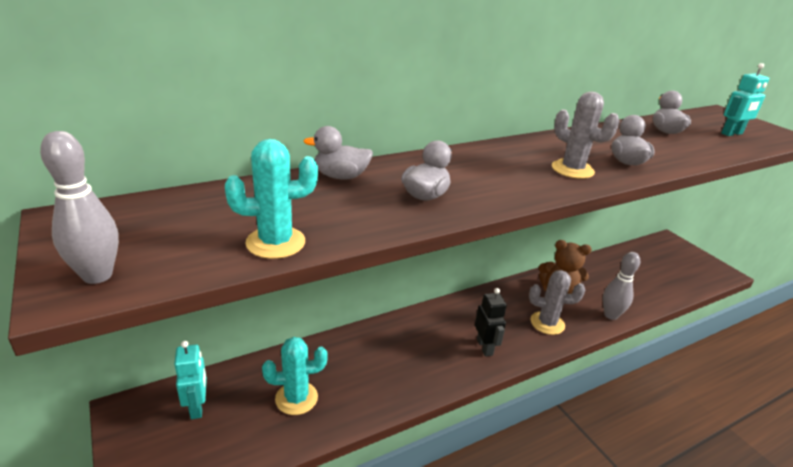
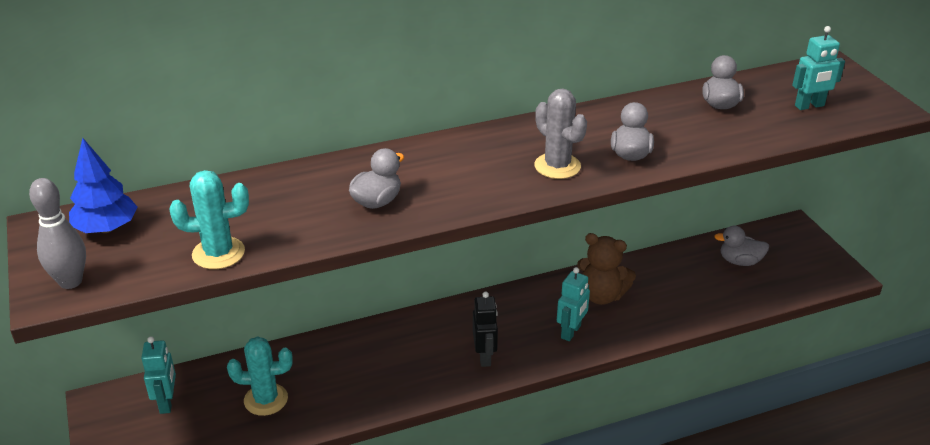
camera: 10 degrees right, 5 degrees up
(141, 220) = (106, 228): none -> blue tree
(341, 176) = (299, 178): grey duck -> grey duck (740, 261)
(547, 323) = (571, 332): grey cactus -> turquoise robot
(610, 315) = (656, 325): grey bowling pin -> none

